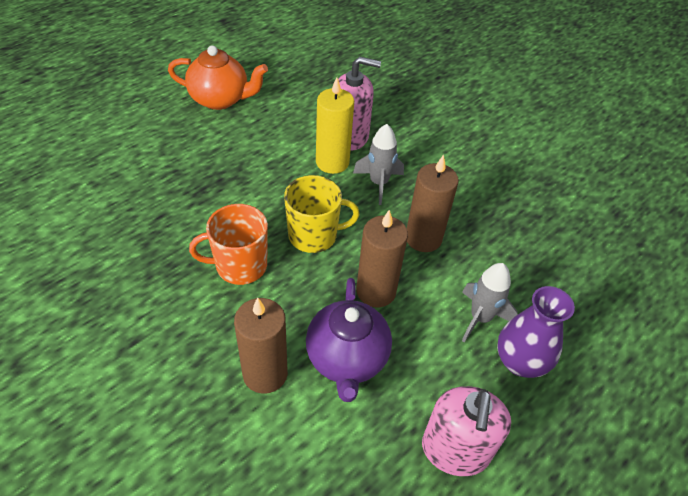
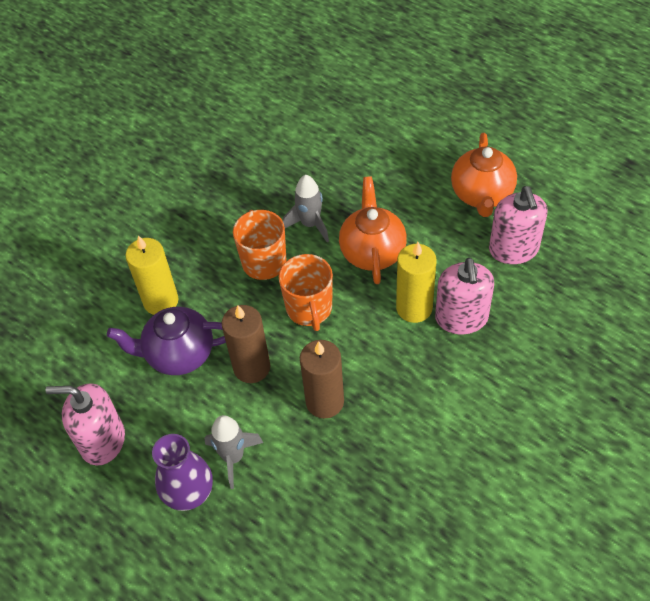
camera: 90 degrees right, 5 degrees up
(258, 179) = (372, 252): none -> orange teapot
(265, 374) = (161, 301): brown candle -> yellow candle
(287, 94) = (513, 249): none -> pink soap dispenser
(314, 235) = (309, 309): yellow mug -> orange mug
(378, 183) = (393, 354): grey rocket -> grey rocket (310, 224)

